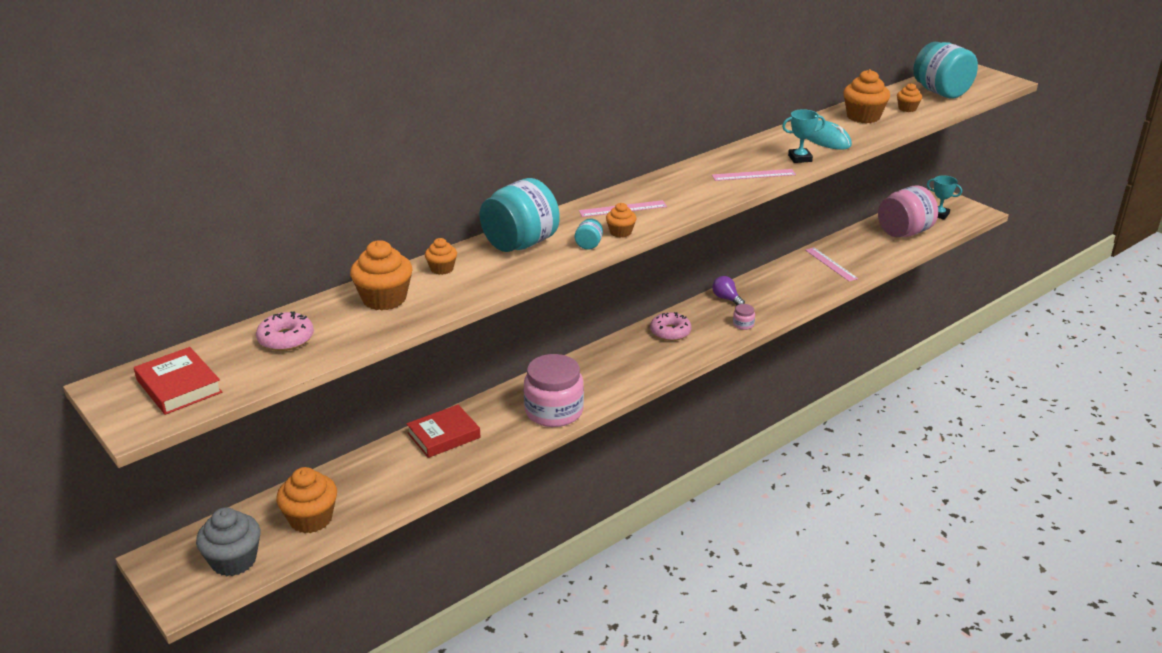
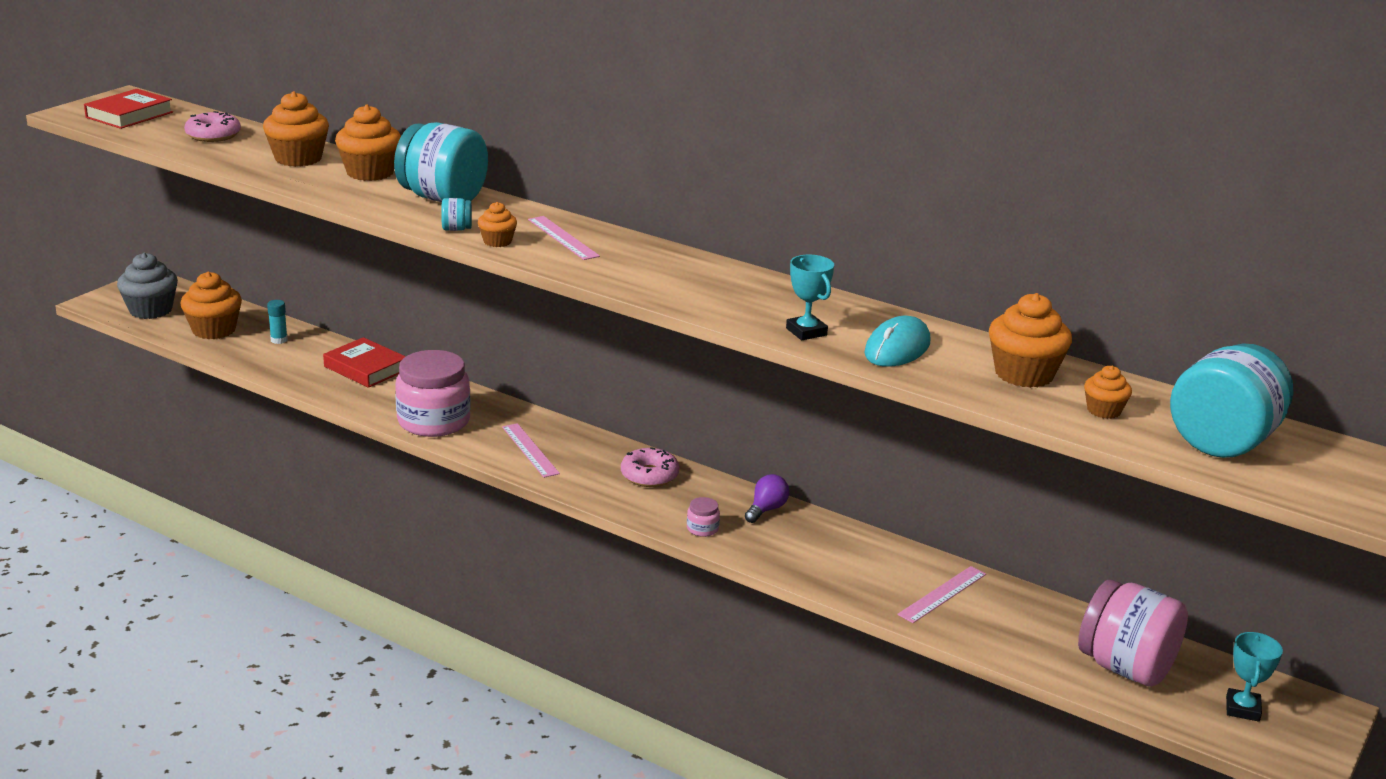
camera: 70 degrees right, 5 degrees down
(358, 479) = (279, 340): none -> turquoise glue stick
(442, 269) = (370, 172): orange cupcake -> orange cupcake, size x1.82
(753, 175) = (721, 304): pink ruler -> pink ruler (530, 450)

